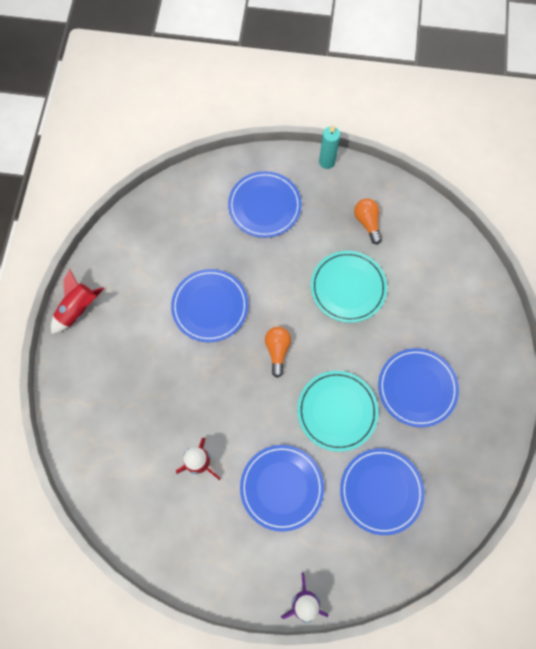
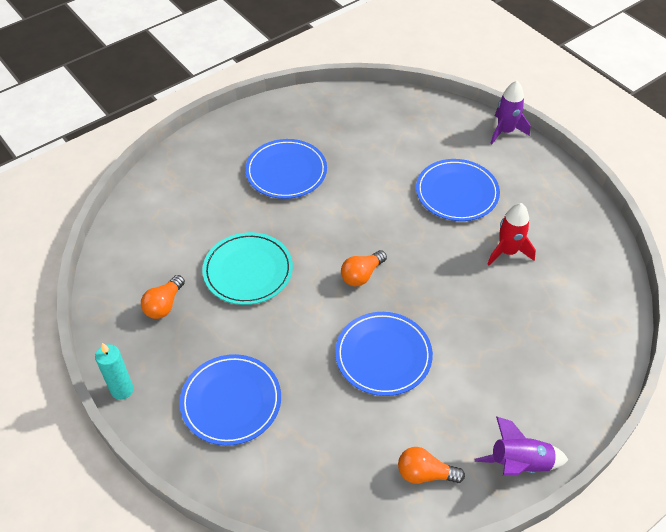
camera: 135 degrees left, 20 degrees down
(78, 309) = (520, 464): red rocket -> purple rocket
(125, 259) = (425, 473): none -> orange light bulb
(337, 411) = (362, 203): turquoise plate -> none
(381, 491) = (386, 142): blue plate -> none

